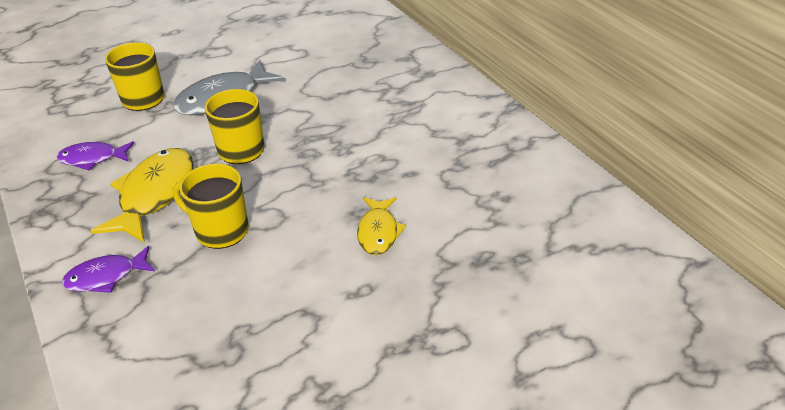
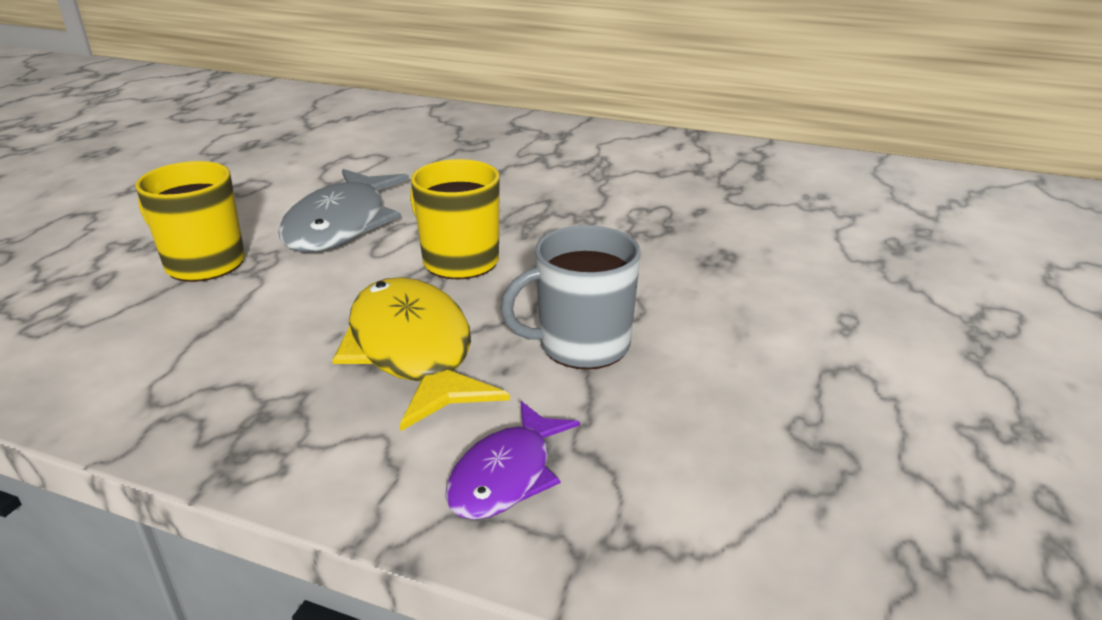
camera: 40 degrees left, 10 degrees down
(93, 158) = (227, 355): purple fish -> none
(220, 230) = (582, 345): yellow mug -> grey mug
(378, 232) = (764, 267): yellow fish -> none

